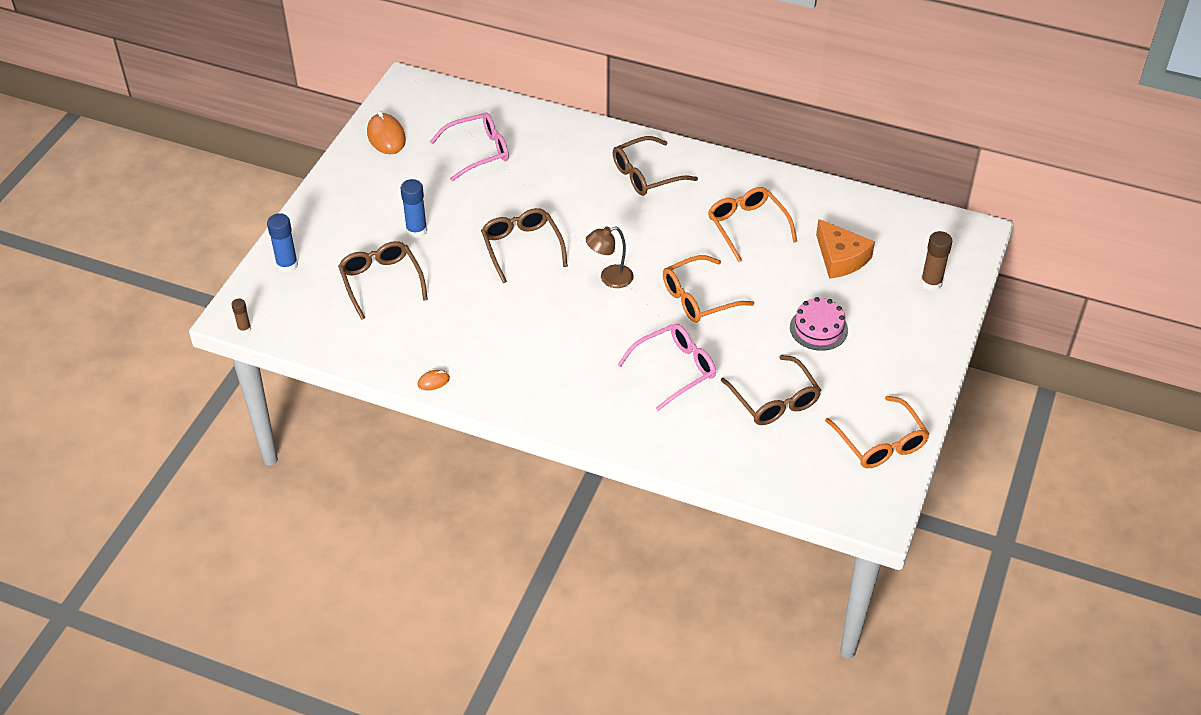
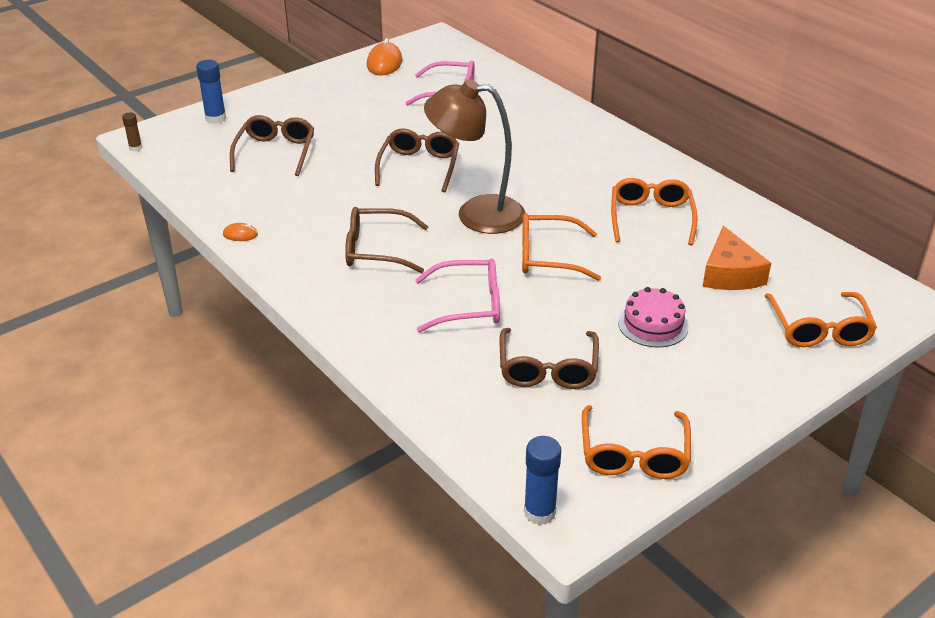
camera: 30 degrees right, 10 degrees down
(416, 230) = (342, 128): blue glue stick -> blue glue stick (539, 512)
(610, 278) = (476, 214): brown lamp -> brown lamp, size x1.88
(646, 175) = (586, 151): brown glasses -> brown glasses (377, 250)
(931, 283) = (818, 329): brown glue stick -> orange glasses

